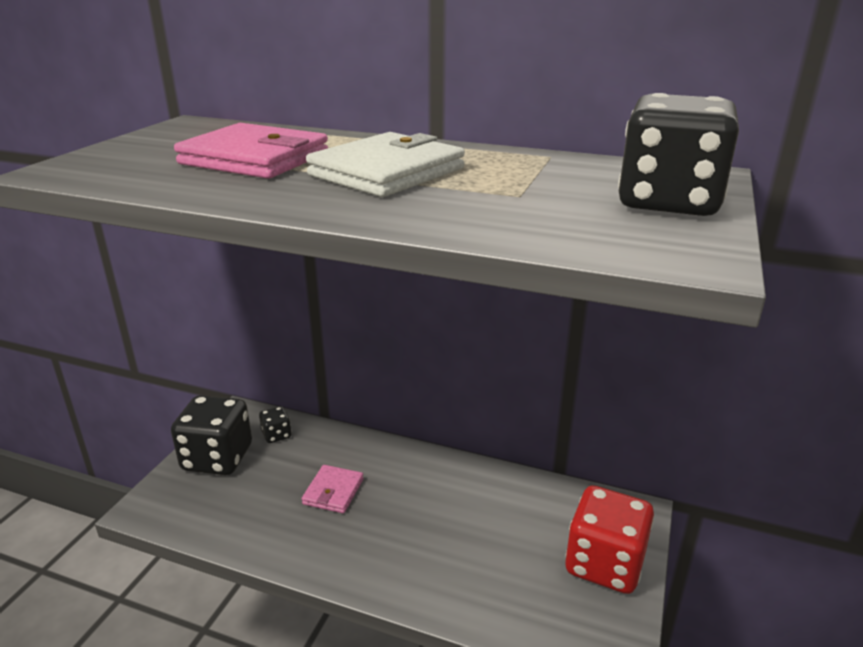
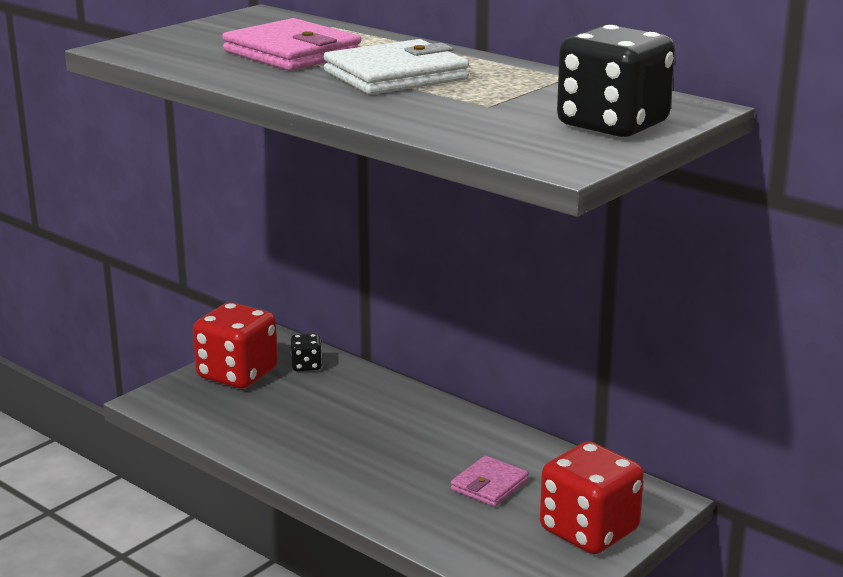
camera: 20 degrees right, 5 degrees down
(217, 458) = (237, 374): black dice -> red dice
(333, 491) = (341, 422): pink wallet -> pink wallet (489, 485)

